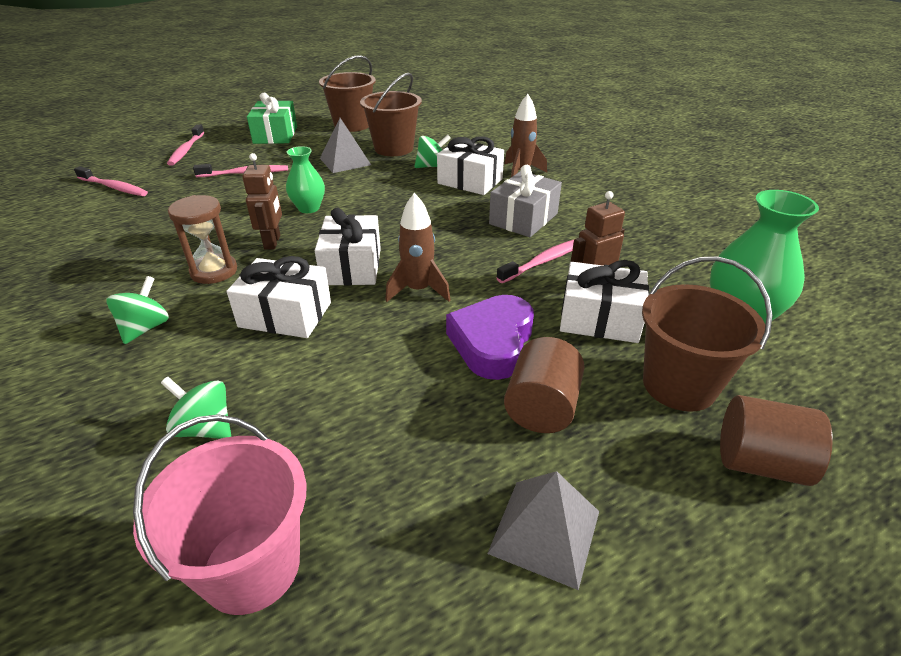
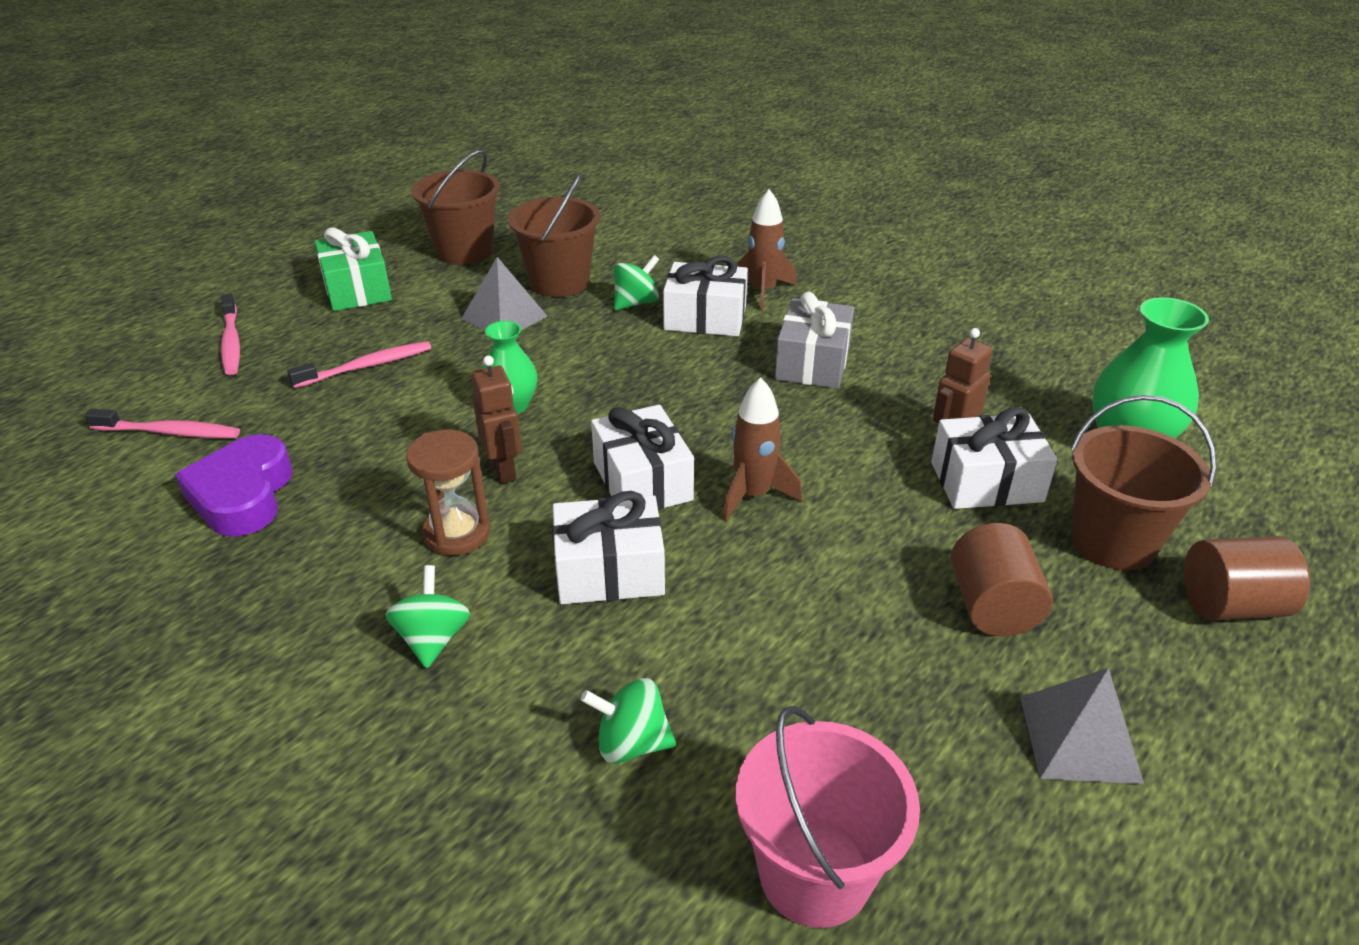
camera: 20 degrees left, 0 degrees up
(492, 343) = (888, 543): purple heart -> purple heart (243, 495)
(543, 261) = (876, 419): pink toothbrush -> none

